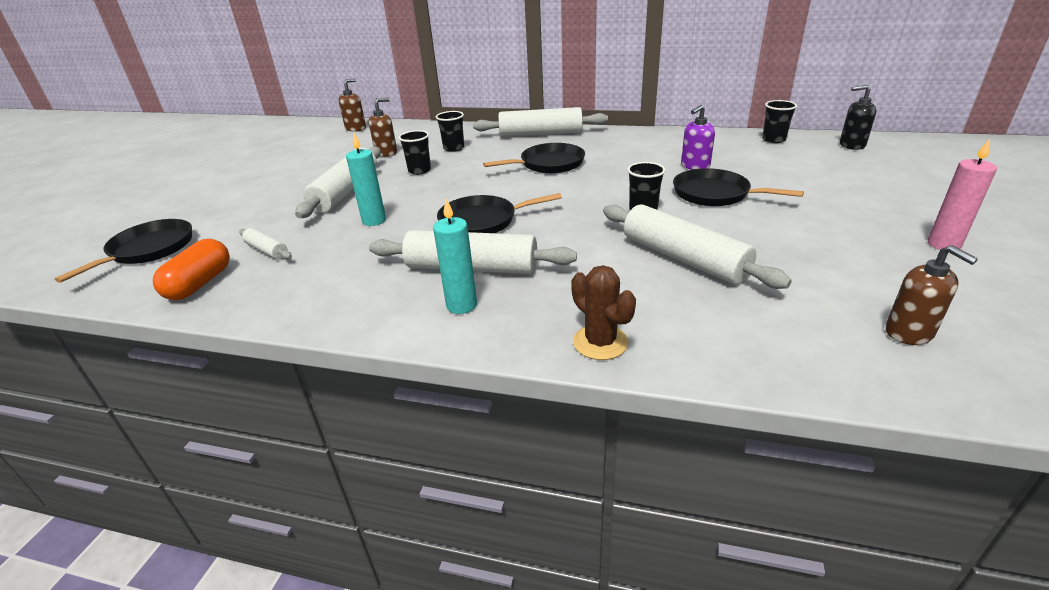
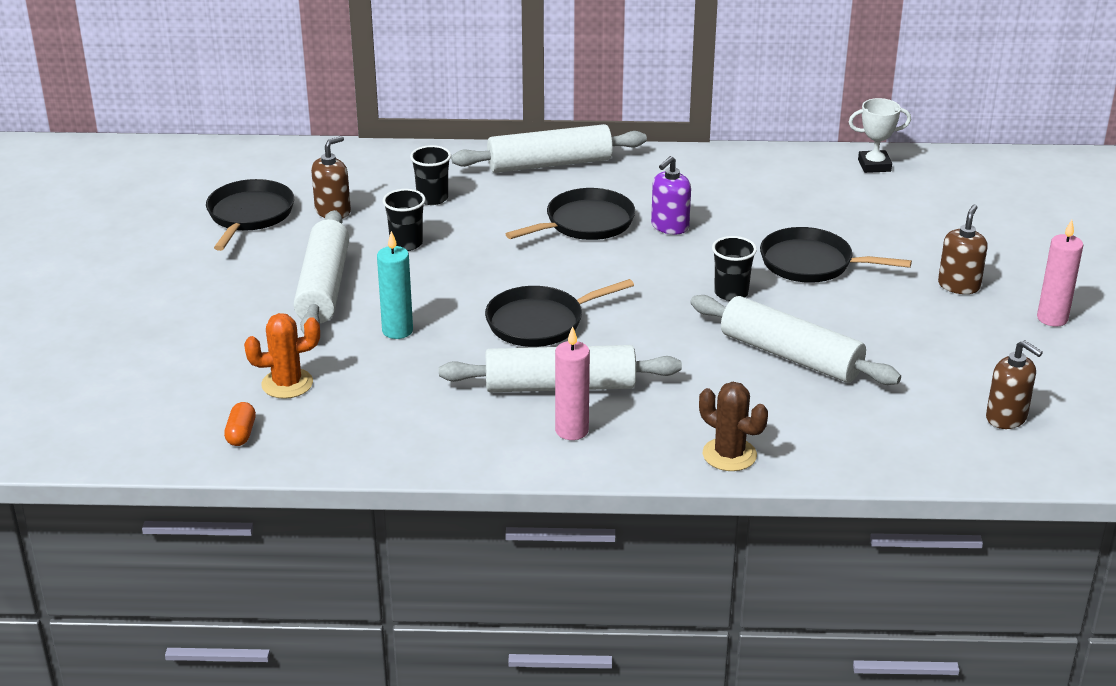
camera: 15 degrees left, 0 degrees up
(149, 250) = (121, 395): black pan -> black pan (249, 215)
(200, 284) = (241, 433): orange capsule -> orange capsule, size x0.57
(267, 250) = (287, 384): white rolling pin -> orange cactus
(356, 128) = (245, 161): brown soap dispenser -> brown soap dispenser (959, 285)
(461, 305) = (572, 430): turquoise candle -> pink candle
(695, 166) = (780, 218): purple soap dispenser -> purple soap dispenser (669, 226)
(773, 140) = (874, 165): black cup -> white trophy
(851, 145) = (970, 172): black soap dispenser -> none

